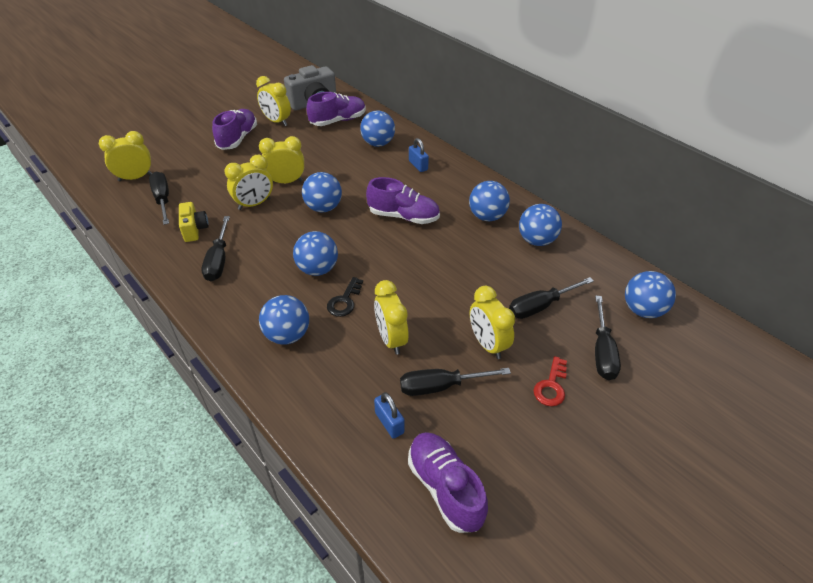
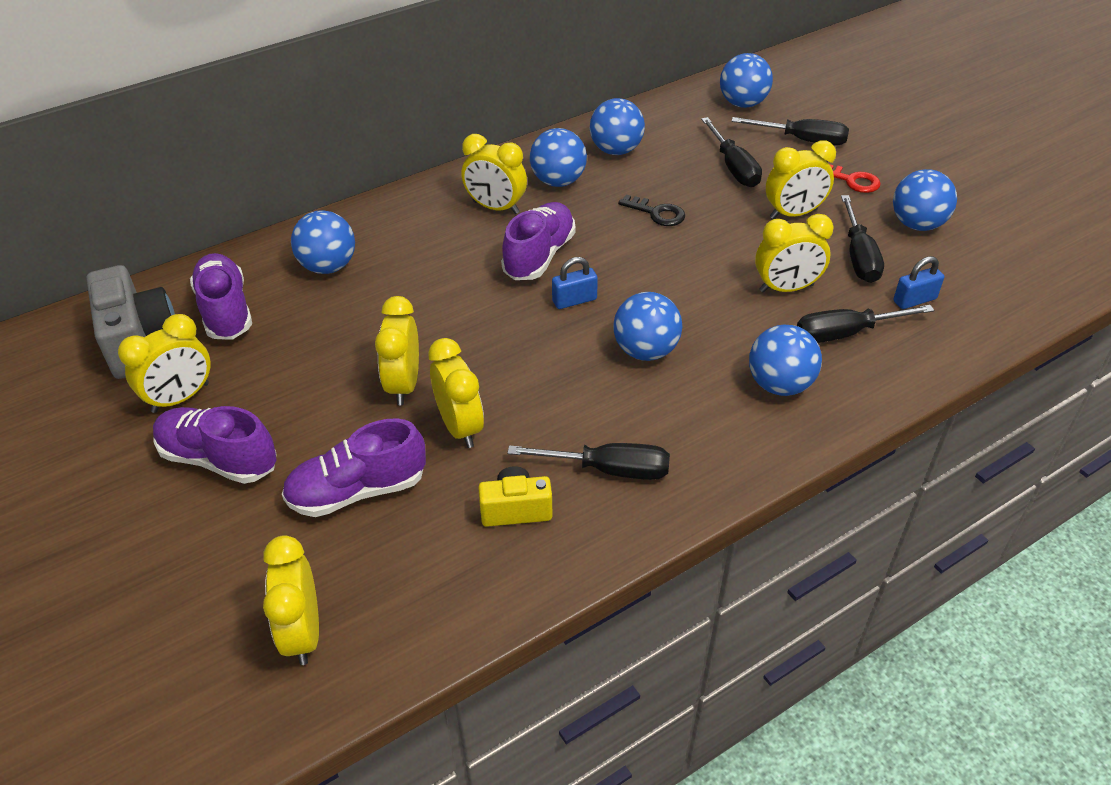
camera: 80 degrees left, 0 degrees up
(162, 199) = (403, 571): black screwdriver -> black screwdriver (845, 333)
(323, 208) = (495, 339): blue ball -> blue ball (917, 224)
(344, 301) = (715, 326): black key -> black key (657, 213)
(418, 165) = (412, 229): blue padlock -> blue padlock (574, 300)
(445, 488) = (989, 268): purple shoe -> purple shoe (358, 491)
(448, 193) = (495, 208): none -> yellow clock

